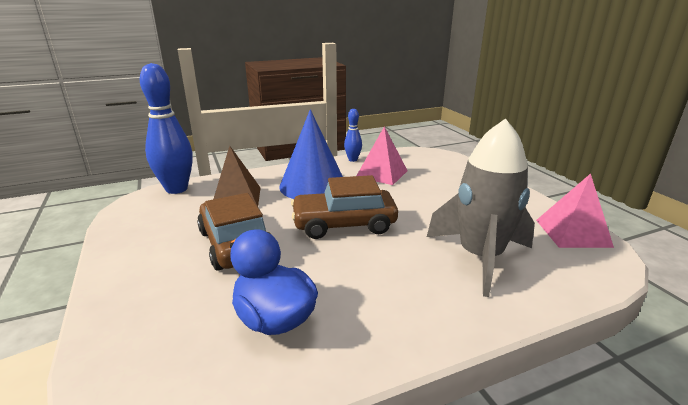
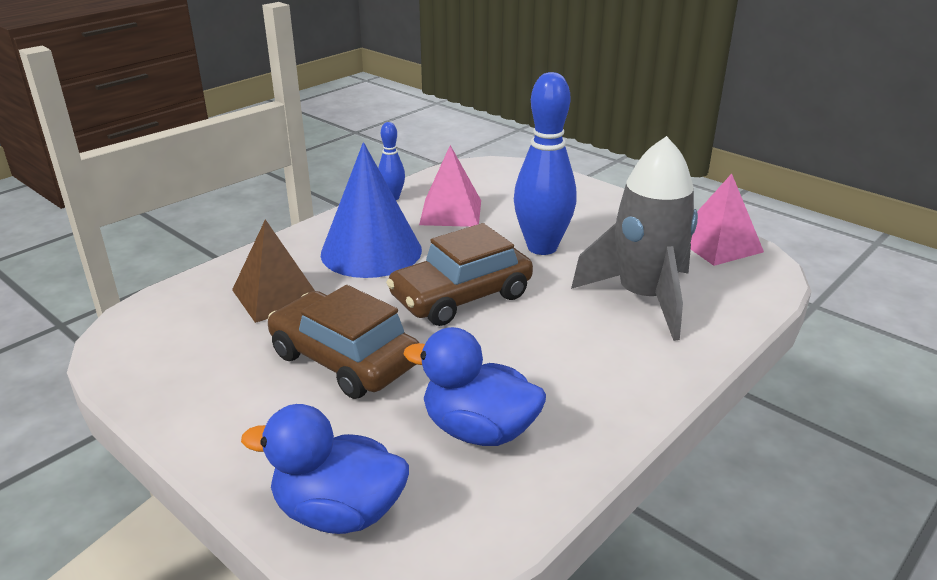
camera: 25 degrees left, 5 degrees up
(129, 346) = (338, 512): none -> blue duck
(176, 189) = (164, 304): blue bowling pin -> blue bowling pin (542, 247)

